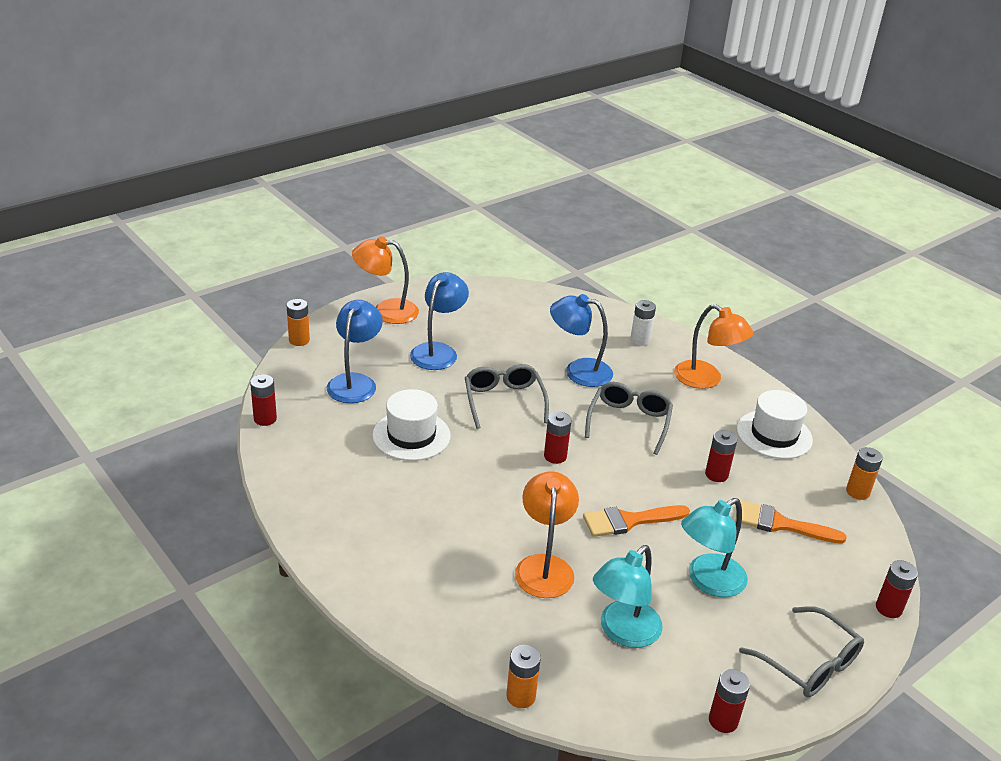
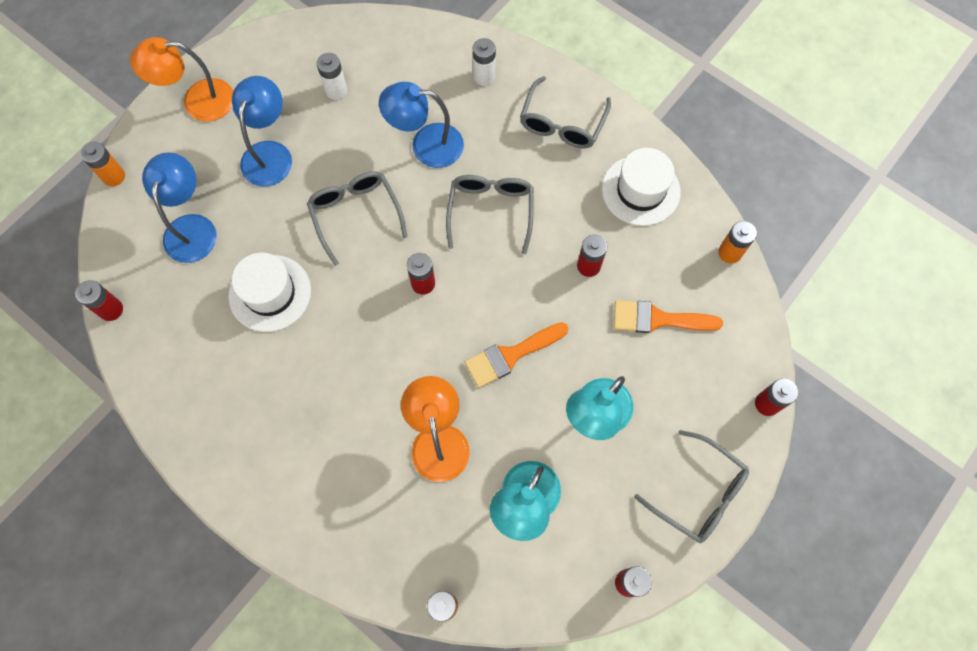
camera: 10 degrees left, 35 degrees up
(507, 325) = (336, 90): none -> white battery
(706, 379) = (562, 123): orange lamp -> grey glasses

